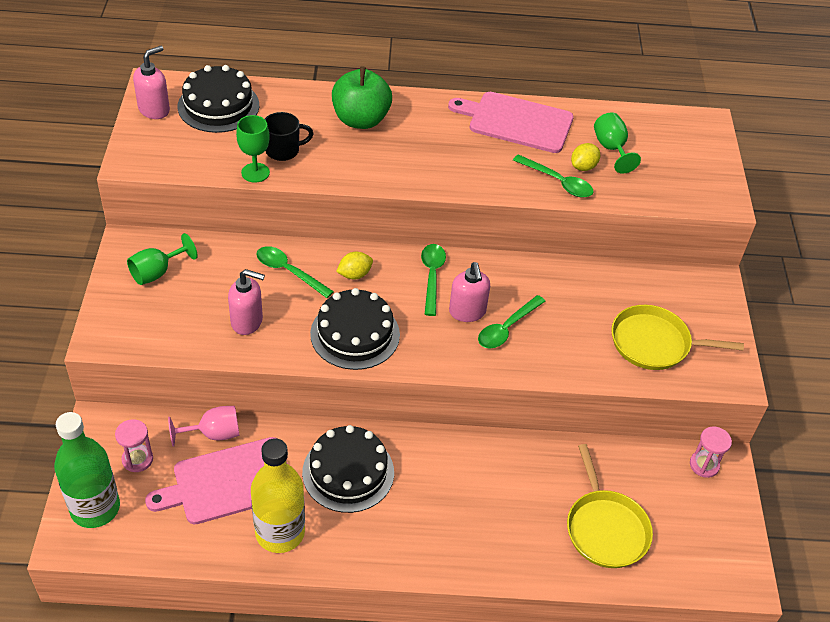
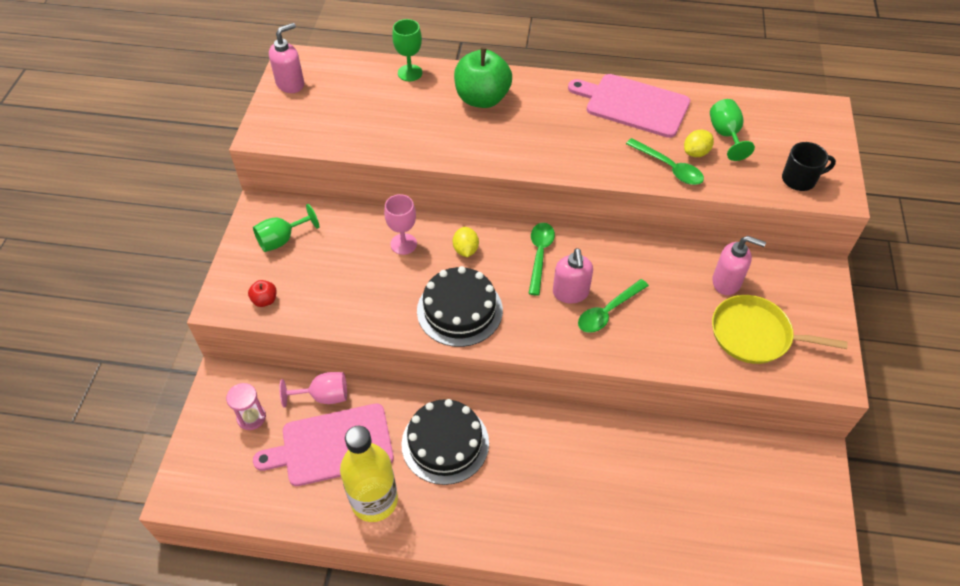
camera: 10 degrees right, 5 degrees up
(95, 508) = (207, 463): green bottle -> none
(147, 334) = (265, 300): none -> red apple
(218, 106) = (350, 81): black cake -> none
(247, 322) = (359, 292): pink soap dispenser -> pink soap dispenser (726, 282)
(255, 172) = (376, 148): green goblet -> green goblet (410, 73)
(283, 150) = (405, 127): black mug -> black mug (799, 179)
(288, 271) = (403, 244): green spoon -> pink goblet
(354, 274) = (465, 250): yellow lemon -> yellow lemon turned 75 degrees counterclockwise
(605, 528) = (691, 519): yellow pan -> none
(704, 465) = (796, 459): pink hourglass -> none

